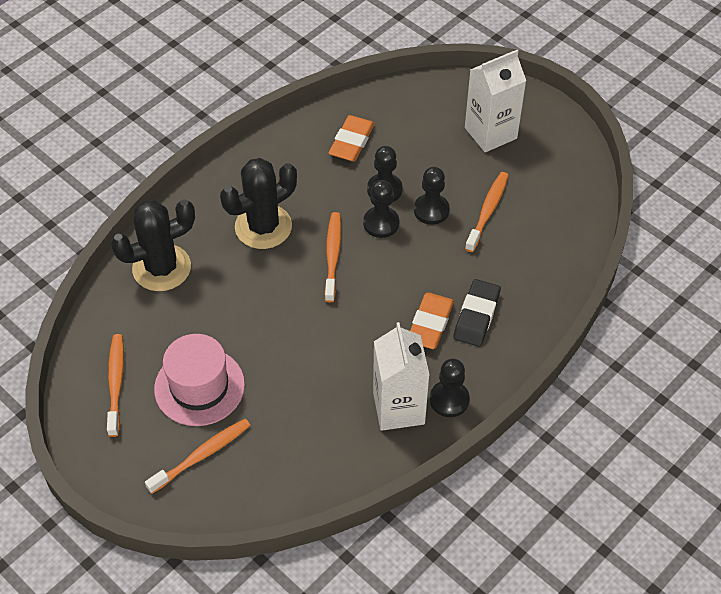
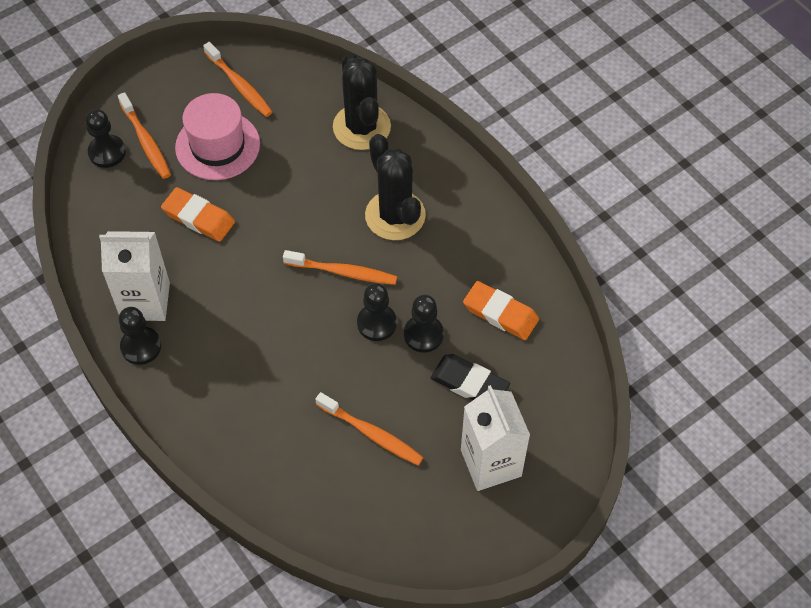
camera: 100 degrees right, 5 degrees up
(116, 383) = (239, 85): orange toothbrush -> orange toothbrush turned 45 degrees clockwise
(430, 323) = (235, 346): orange eraser -> orange eraser (198, 217)
(431, 210) = (384, 376): black pawn -> black pawn (107, 152)
(476, 316) = (233, 392): black eraser -> black eraser (469, 383)

